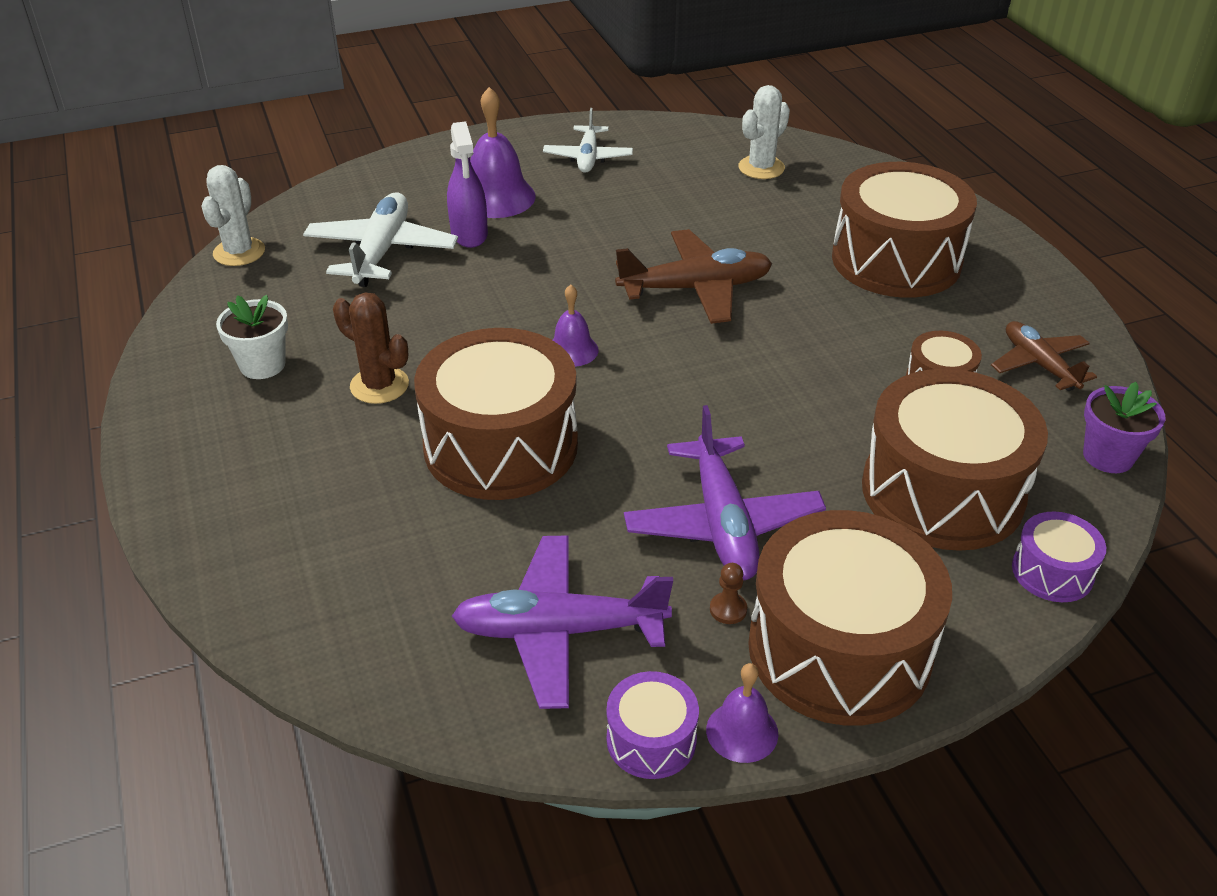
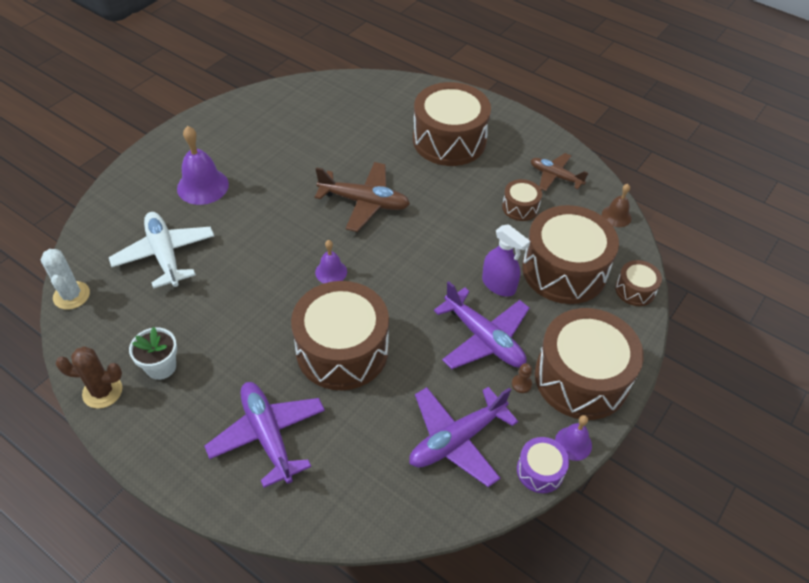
camera: 35 degrees left, 10 degrees up
(311, 498) = (268, 435): none -> purple plane
(379, 385) = (243, 346): brown cactus -> brown cactus (102, 391)
(469, 234) = (208, 219): purple spray bottle -> purple spray bottle (499, 285)
(588, 157) = (234, 135): white plane -> none
(695, 289) = (364, 202): brown plane -> brown plane turned 60 degrees clockwise
(761, 168) = (337, 105): white cactus -> none
(1052, 572) = (635, 290): purple drum -> brown drum
(1108, 456) = (616, 216): purple flower pot -> brown bell

